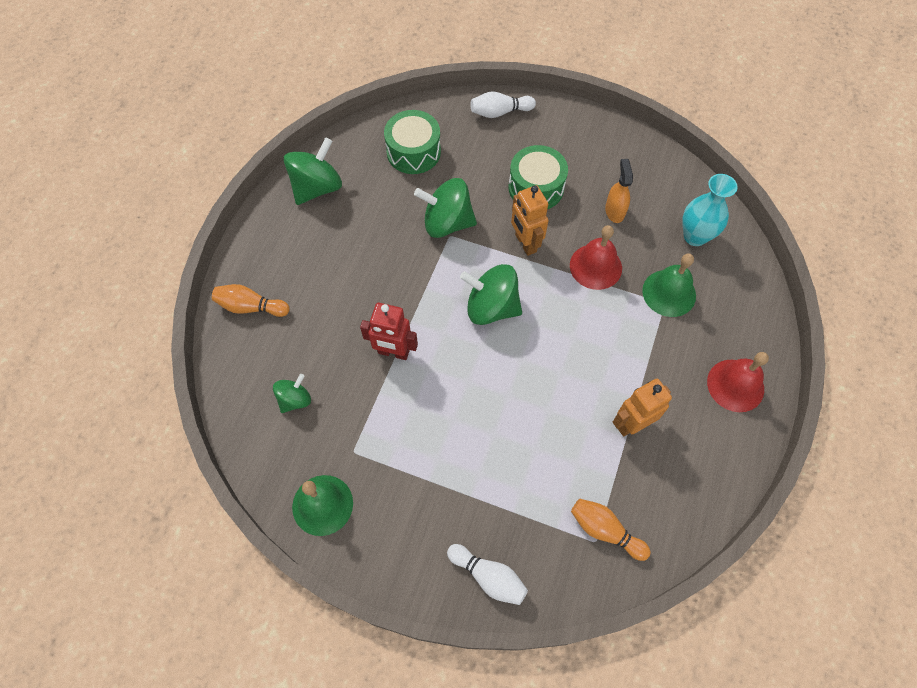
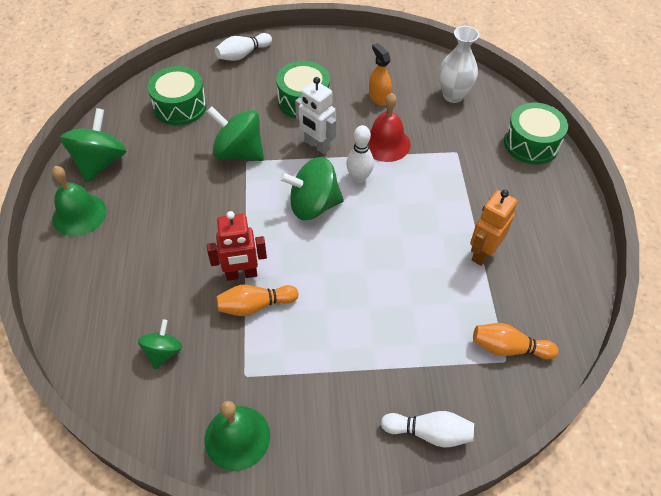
camera: 25 degrees left, 10 degrees down
(251, 307) = (79, 286): orange bowling pin -> orange bowling pin (255, 305)
(447, 223) = (239, 152): green spinning top -> green spinning top turned 45 degrees clockwise
(525, 243) = (317, 145): orange robot -> white robot
(549, 295) = (359, 178): none -> white bowling pin
(669, 293) = (456, 143): green bell -> green bell (79, 214)
(695, 236) = (453, 95): turquoise vase -> white vase
(735, 385) = (547, 192): red bell -> none
(749, 324) = (531, 144): none -> green drum

